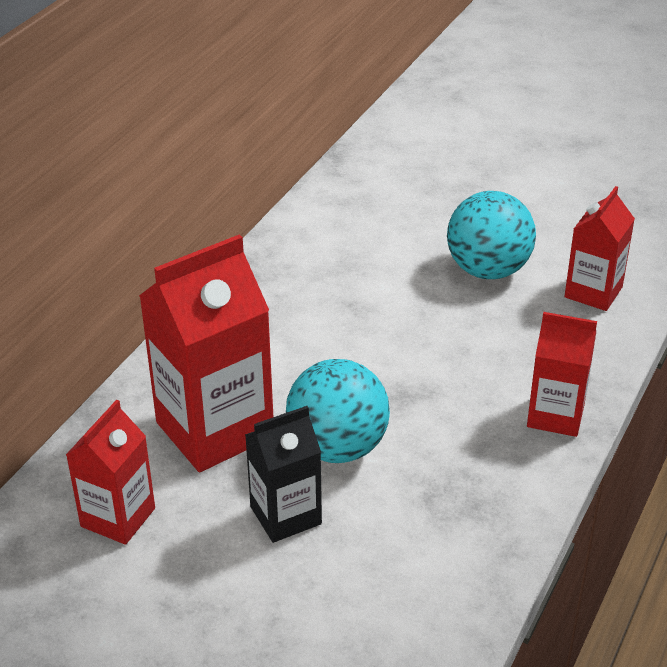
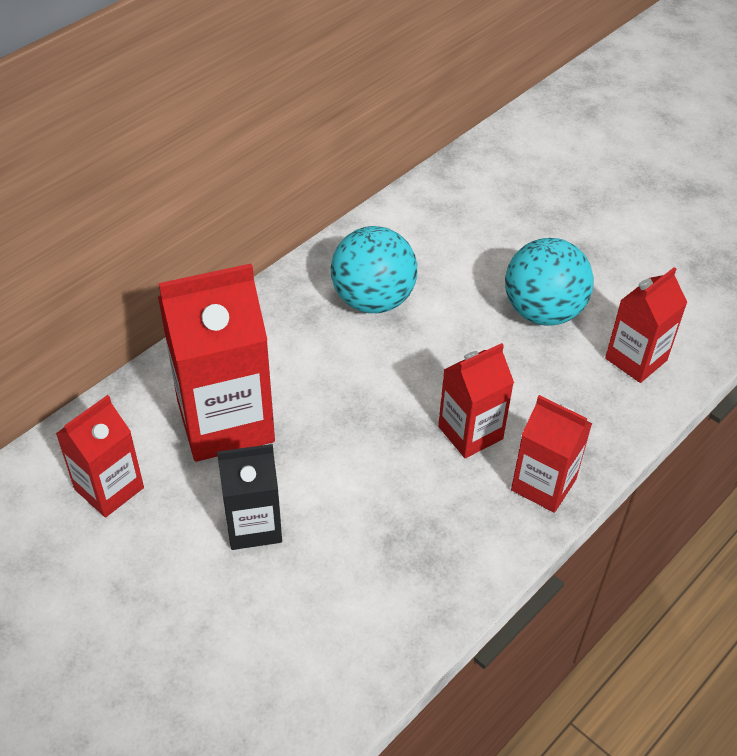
camera: 15 degrees right, 10 degrees up
(337, 447) = (327, 467): turquoise ball -> turquoise ball (373, 300)
(465, 387) = (470, 432): none -> red carton

